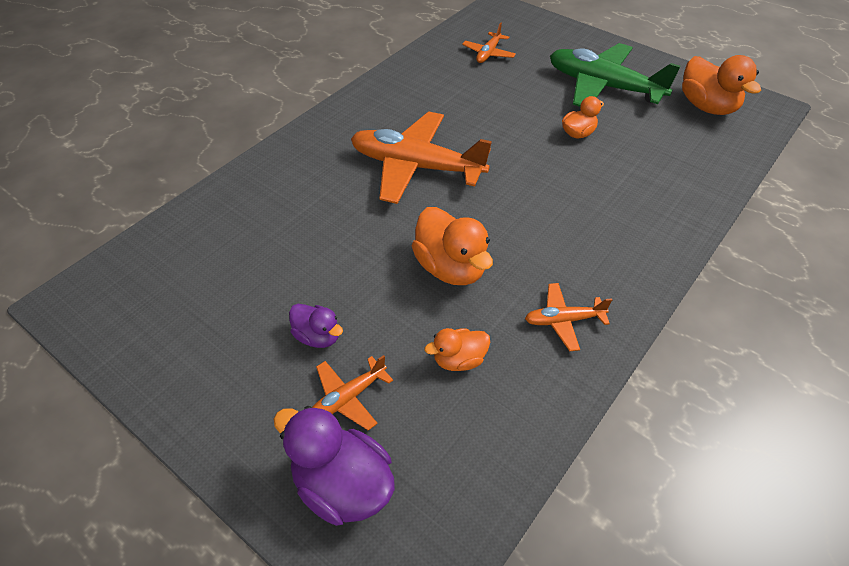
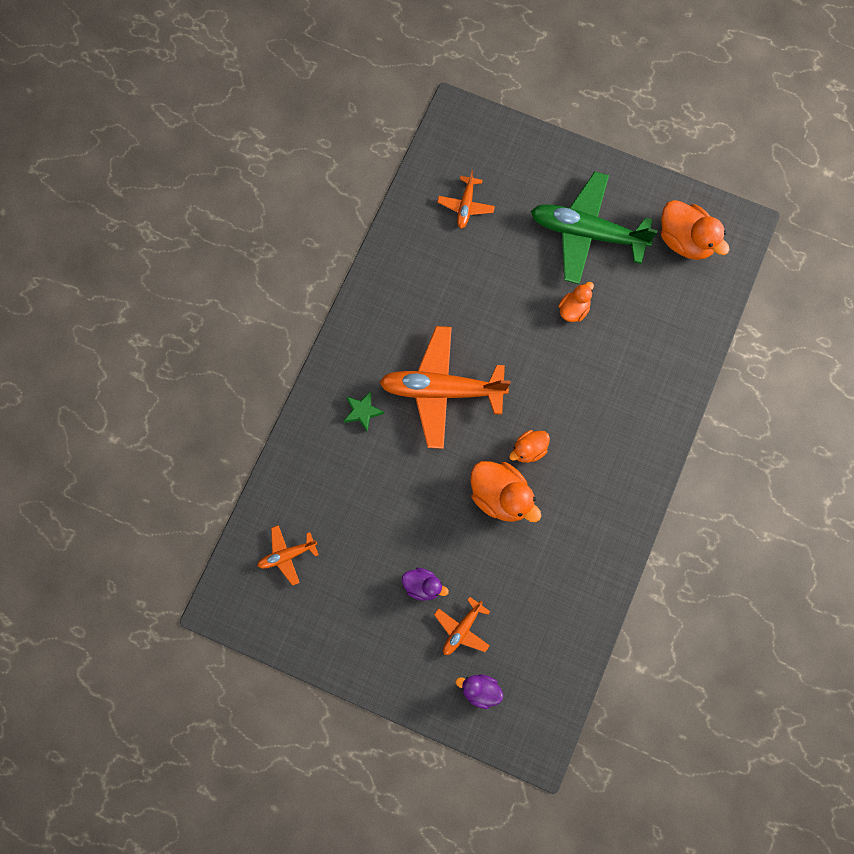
camera: 15 degrees left, 25 degrees up
(325, 167) = (362, 412): none -> green star
(342, 485) = (480, 690): purple duck -> purple duck, size x0.57
(459, 360) = (528, 579): orange duck -> orange duck (529, 450)
(563, 320) = (595, 525): orange plane -> orange plane (287, 555)

